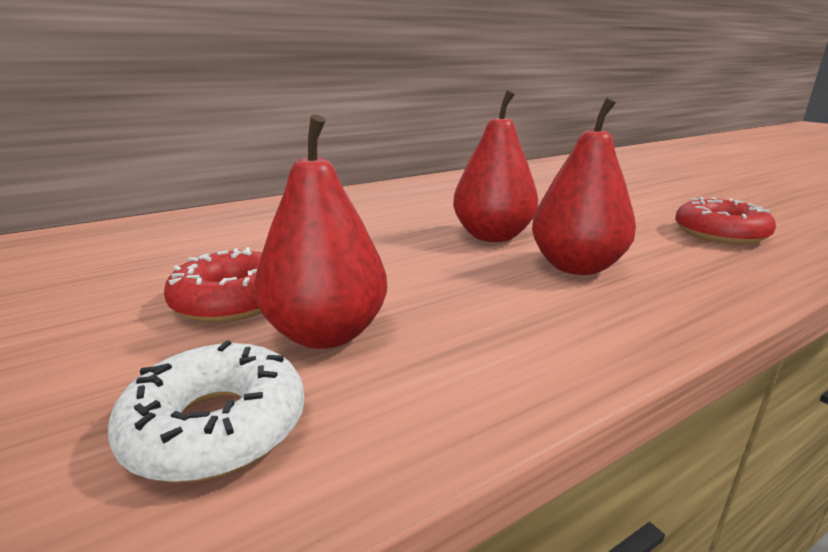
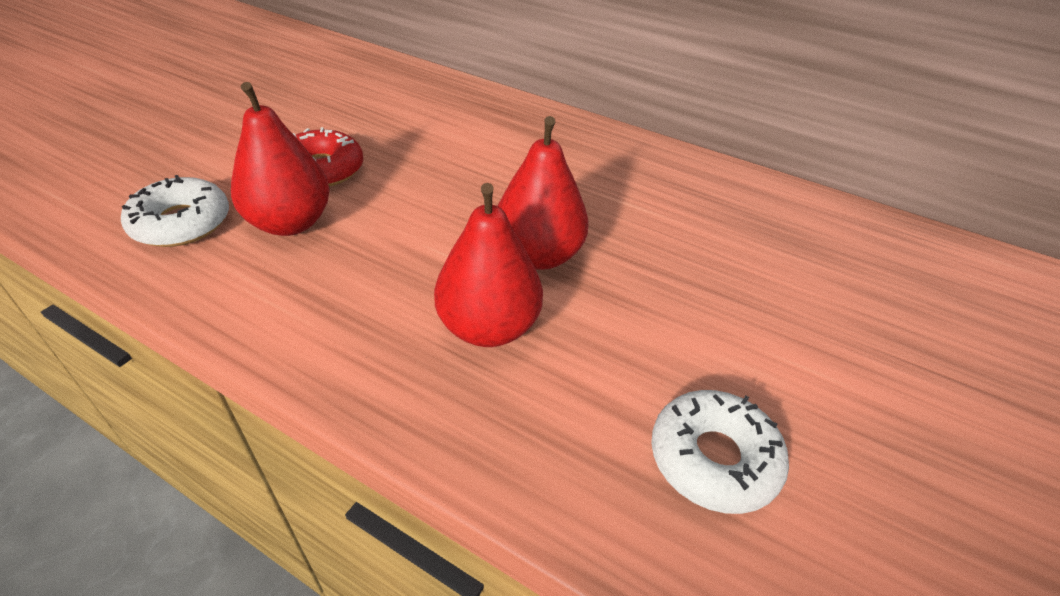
camera: 60 degrees right, 20 degrees up
(720, 233) = (713, 459): red donut -> white donut

